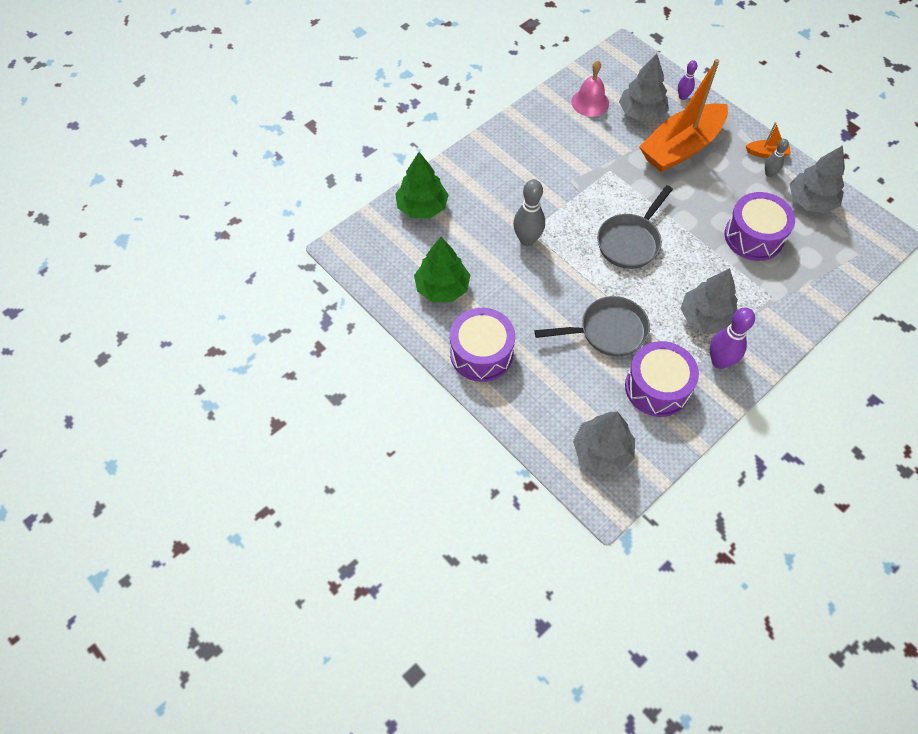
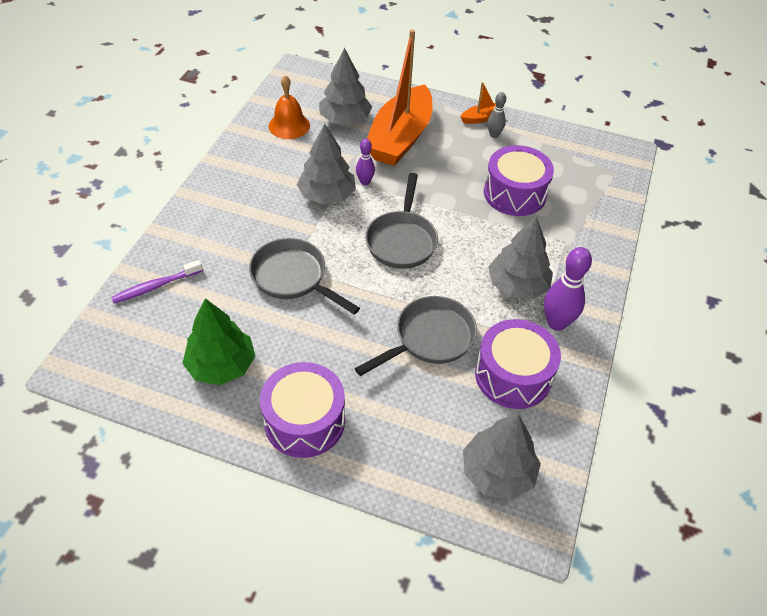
camera: 30 degrees left, 10 degrees down
(422, 207) = (155, 286): green tree -> purple toothbrush
(527, 240) = (293, 277): grey bowling pin -> grey pan
(590, 102) = (289, 125): pink bell -> orange bell
(682, 97) = (376, 94): purple bowling pin -> purple bowling pin (365, 182)
(811, 201) = (544, 146): grey tree -> grey tree (327, 195)

